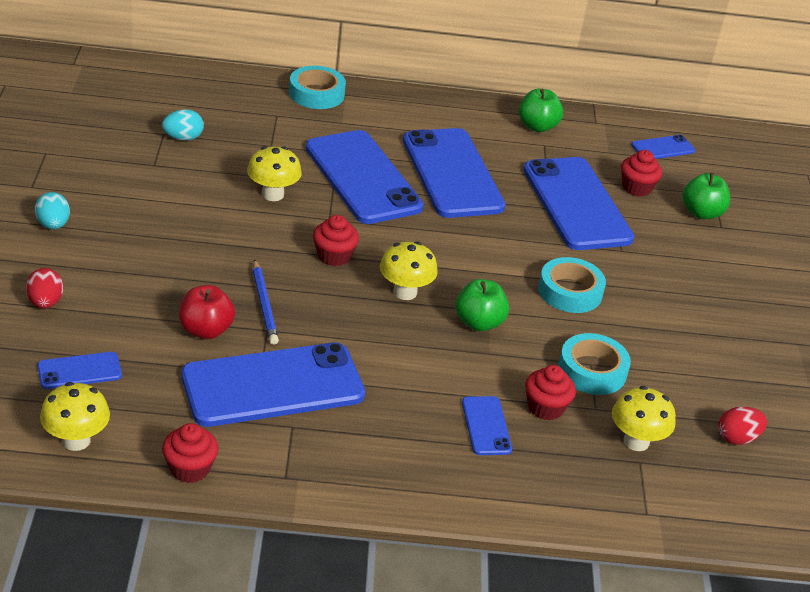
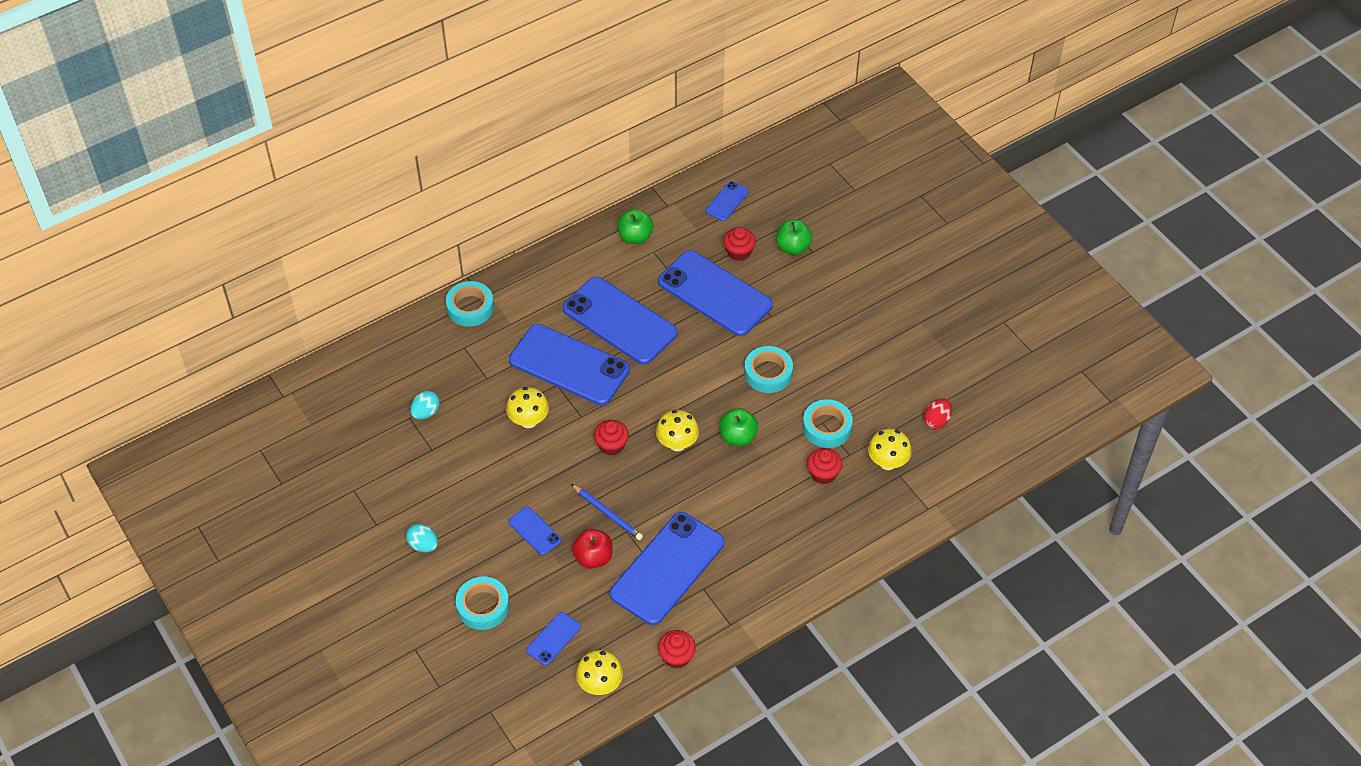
camera: 30 degrees left, 15 degrees up
(45, 303) = (483, 606): red egg -> turquoise tape
(486, 426) = (803, 510): blue phone -> blue phone (534, 531)

